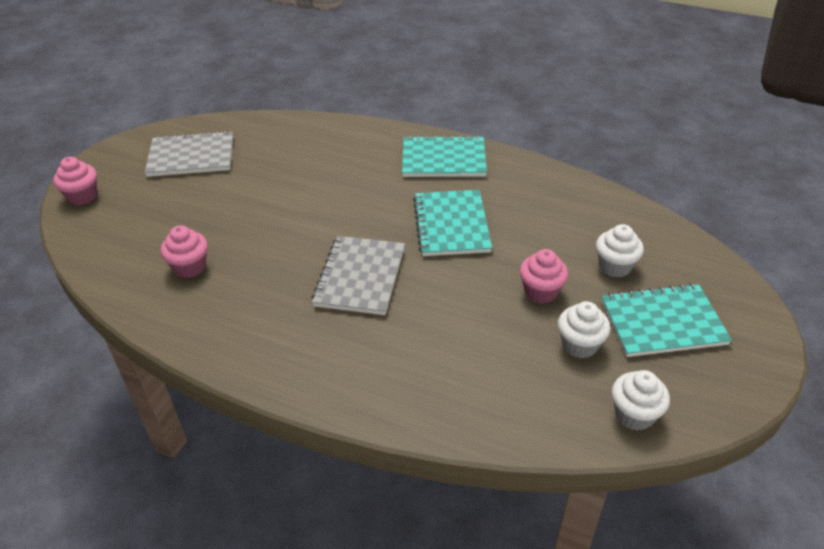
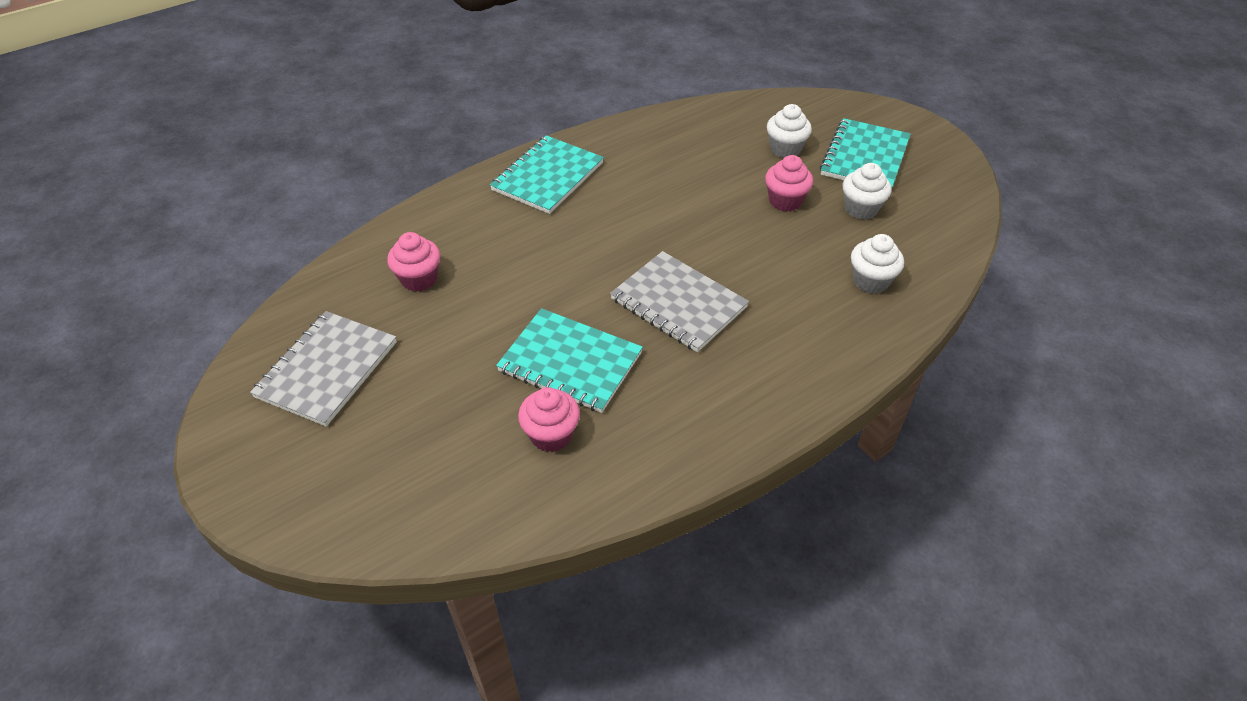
camera: 60 degrees left, 5 degrees up
(82, 196) = (299, 509): pink cupcake -> pink cupcake (419, 279)
(451, 225) = (653, 213): turquoise notebook -> turquoise notebook (570, 362)
(634, 414) = (948, 216): white cupcake -> white cupcake (870, 281)

